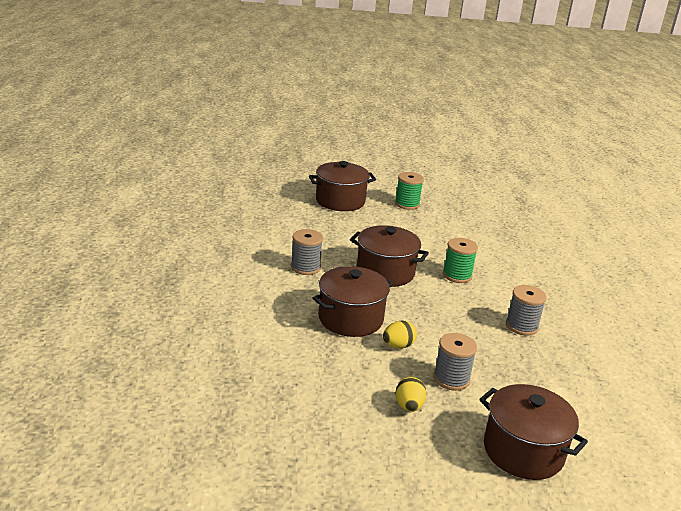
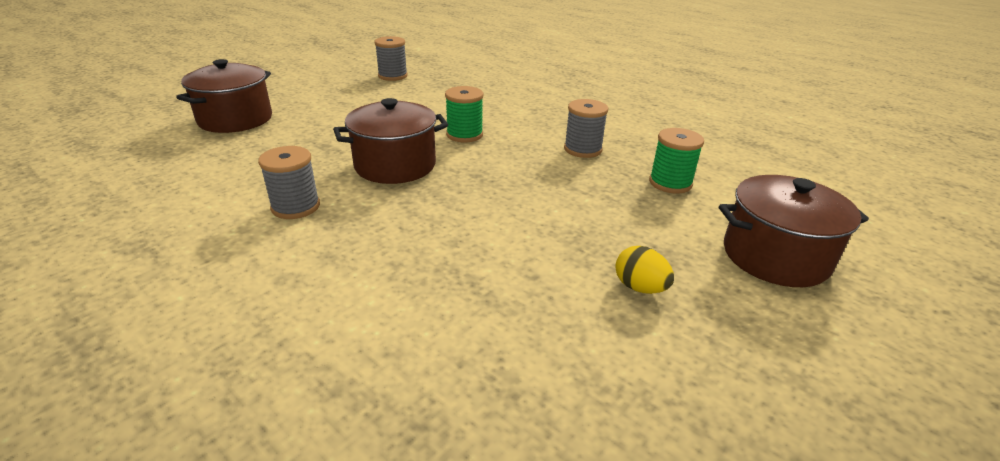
camera: 45 degrees left, 5 degrees up
(350, 319) = (436, 233): brown pot -> none
(398, 346) = (526, 231): yellow egg -> none
(407, 204) = (317, 95): green spool -> green spool (670, 183)
(451, 379) = (620, 231): grey spool -> grey spool (392, 76)

